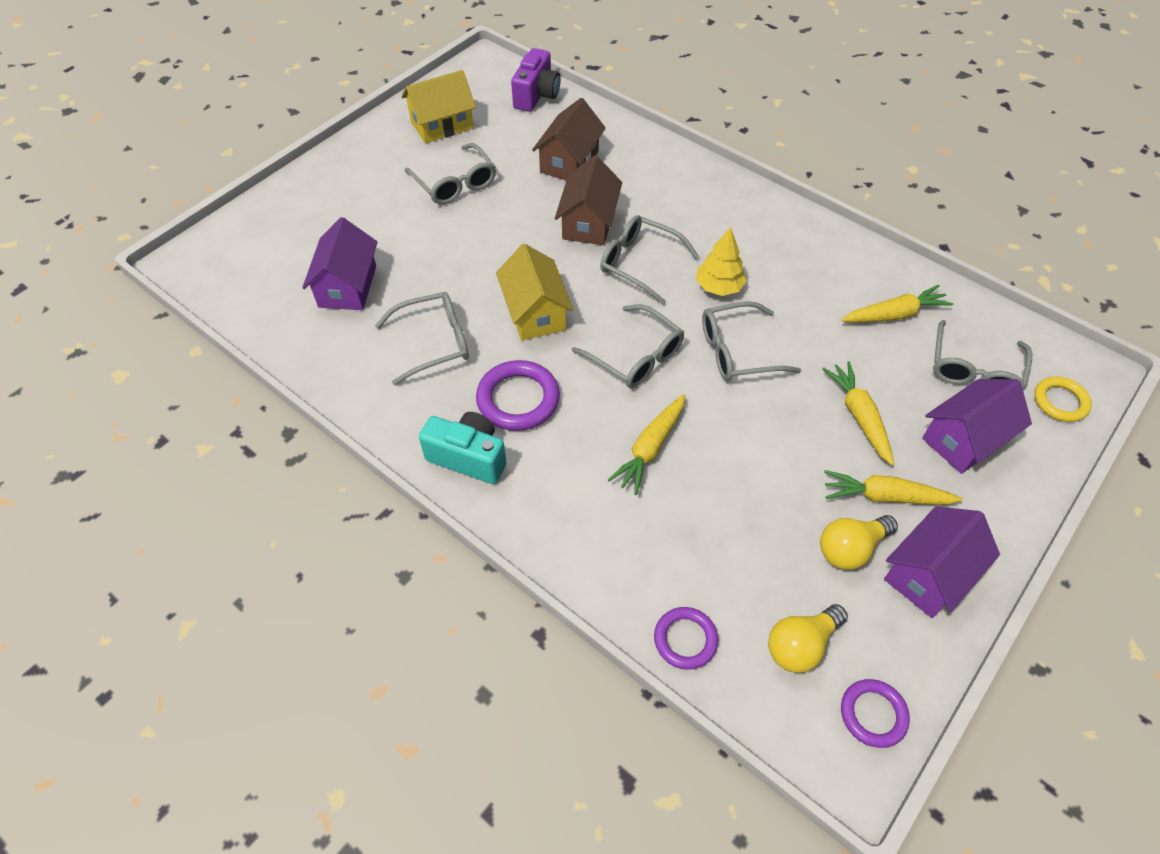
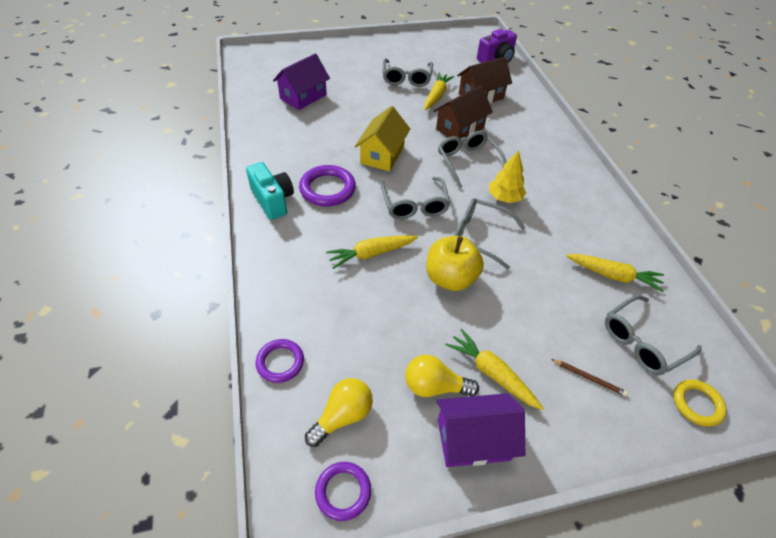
camera: 35 degrees right, 5 degrees down
(433, 342) = (315, 141): grey glasses -> none
(442, 125) = (429, 51): yellow house -> none
(755, 421) = (450, 278): none -> yellow apple
(801, 645) = (342, 416): yellow light bulb -> yellow light bulb turned 135 degrees clockwise
(859, 416) = (523, 317): yellow carrot -> yellow carrot (436, 96)
(964, 439) = (589, 378): purple house -> brown pencil

